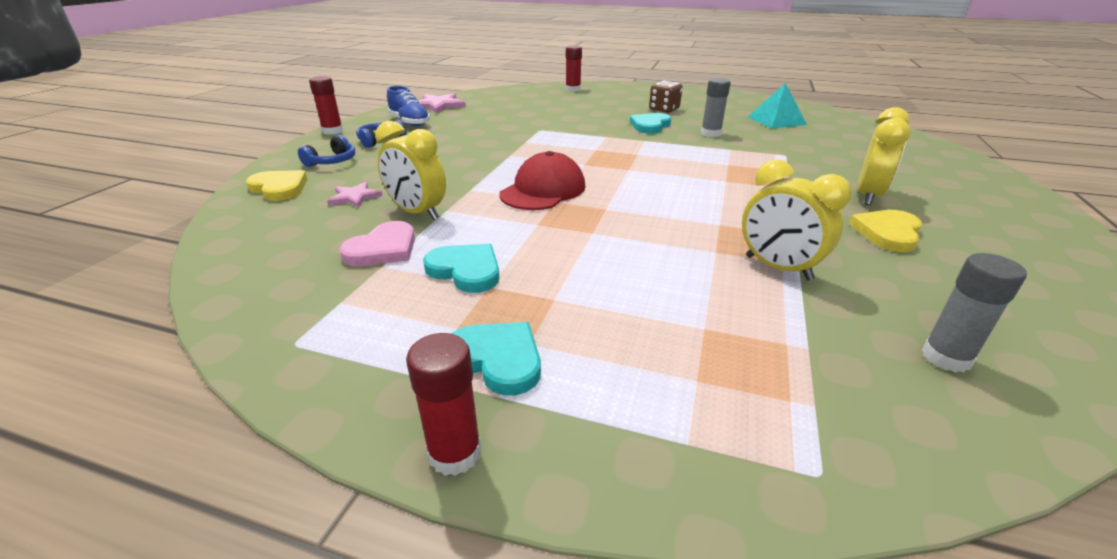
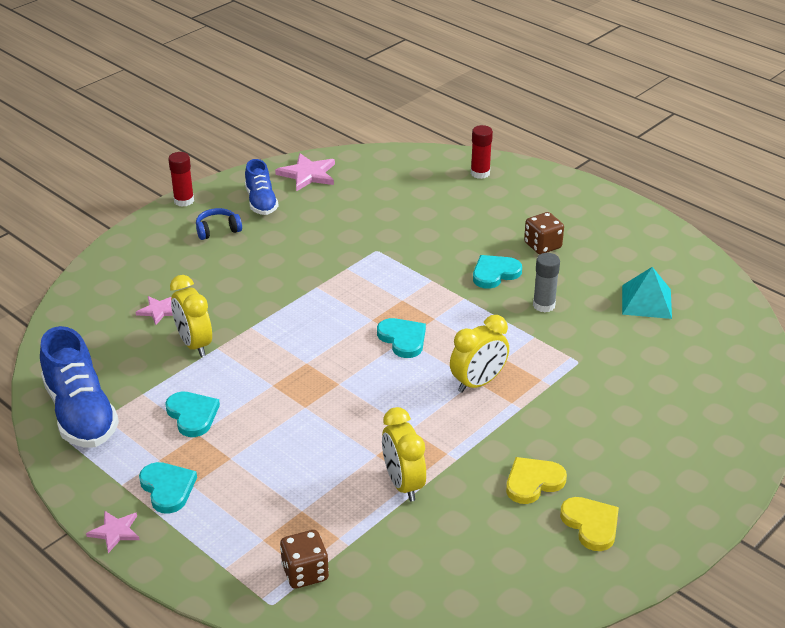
camera: 25 degrees right, 5 degrees up
(279, 188) = (109, 282): yellow heart -> yellow heart (591, 524)
(300, 307) = (81, 413): none -> blue shoe
(332, 162) = (163, 254): blue headphones -> none
(383, 249) = (151, 377): pink heart -> none
(455, 453) = (115, 531): red glue stick -> pink star
(543, 190) = (307, 346): red cap -> none
(627, 169) = (403, 339): none -> turquoise heart
(805, 404) = (305, 573): none -> brown dice
(868, 196) = (578, 439): yellow clock -> yellow clock (478, 383)
(946, 357) = (422, 580): grey glue stick -> none

